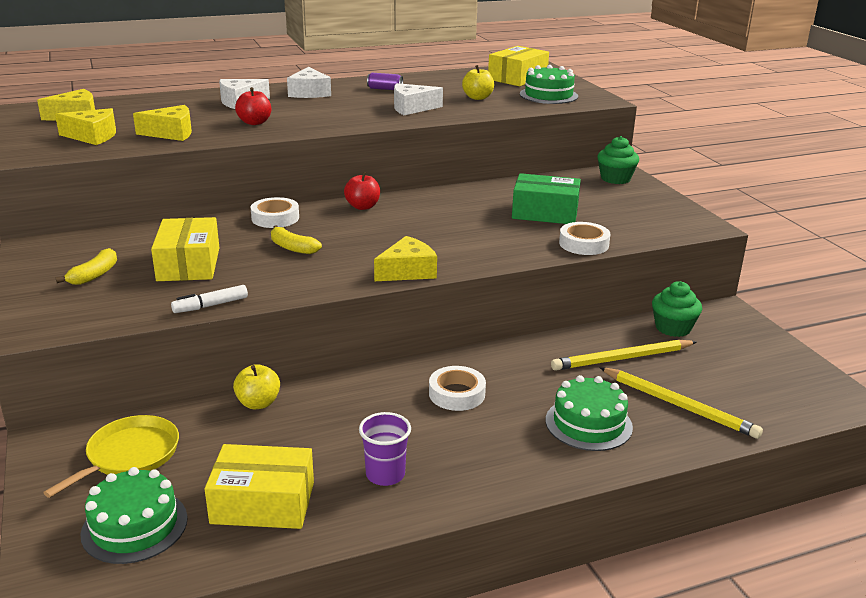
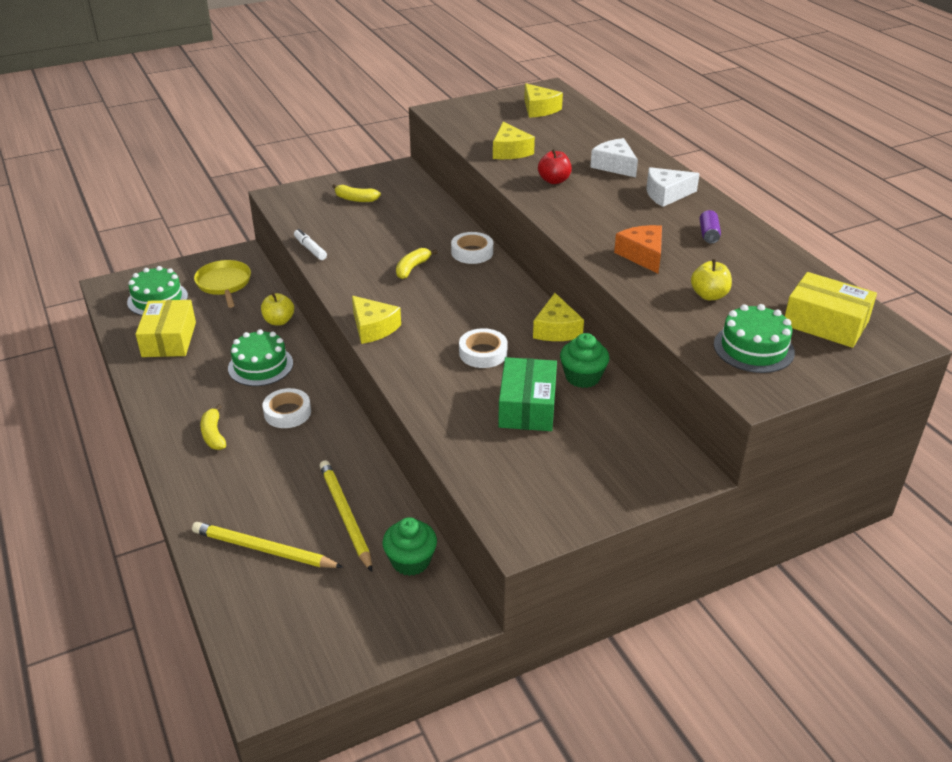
camera: 85 degrees right, 10 degrees up
(93, 136) = (491, 124): yellow cheese -> yellow cheese (556, 329)
(129, 455) = (224, 284): yellow pan -> yellow pan turned 135 degrees counterclockwise
(188, 264) = (376, 229): yellow box -> none
(362, 207) = (510, 293): red apple -> none
(385, 475) = (189, 385): purple cup -> none
(412, 108) = (642, 255): white cheese -> orange cheese
(493, 447) = (213, 434): none -> yellow banana
(583, 244) = (448, 433): white tape -> white tape (483, 353)
(588, 423) = (239, 488): green cake -> green cake (260, 366)
(615, 179) = (659, 467): green cupcake -> green cupcake (582, 377)
(679, 405) = (264, 550): yellow pencil -> yellow pencil turned 75 degrees clockwise

